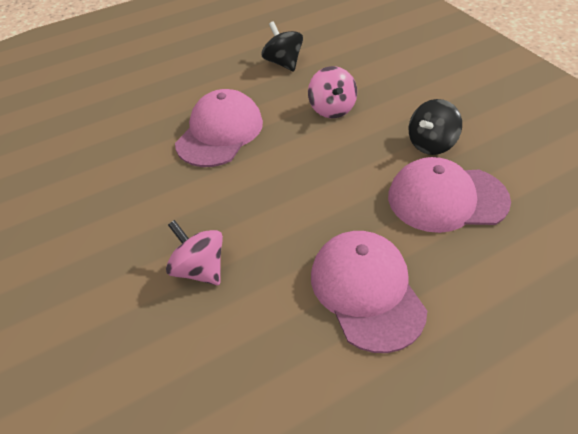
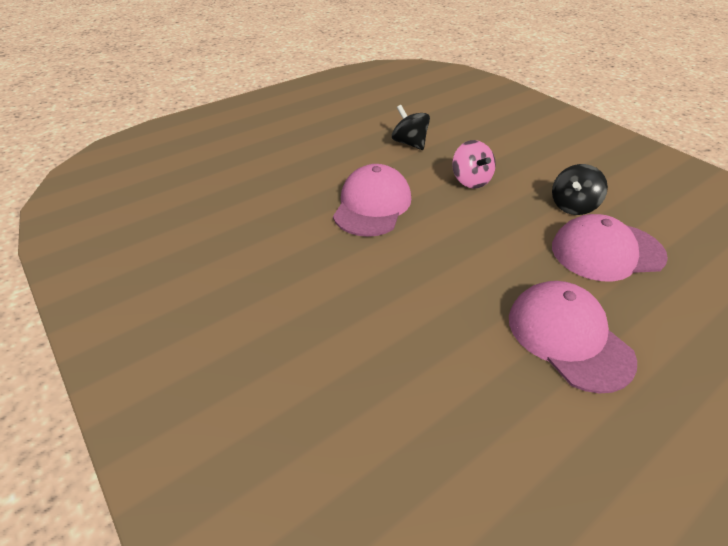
camera: 10 degrees left, 5 degrees down
(199, 269) = (399, 330): pink spinning top -> none

